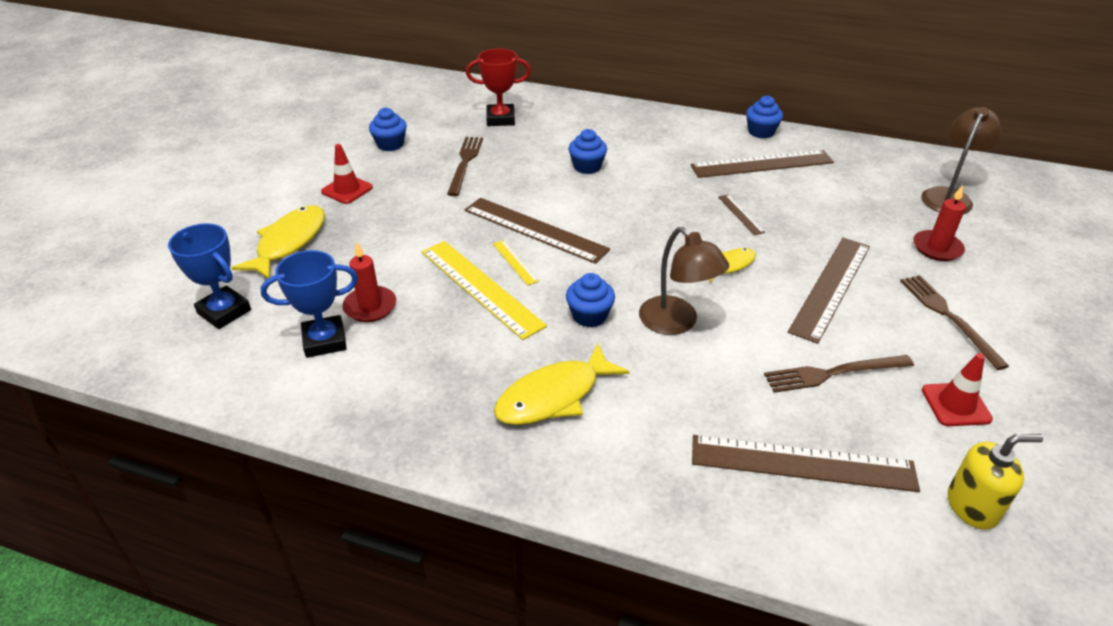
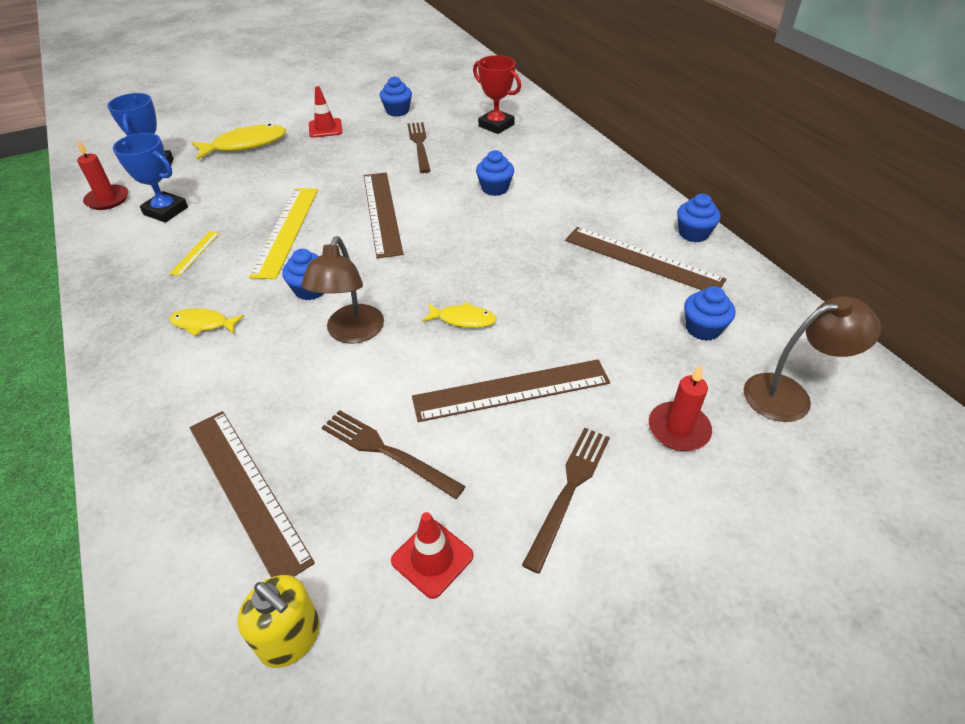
camera: 45 degrees right, 5 degrees up
(370, 306) = (216, 205): red candle -> red candle (107, 199)
(465, 163) = (419, 145): brown fork -> brown fork turned 60 degrees counterclockwise
(515, 262) = (332, 227): yellow ruler -> yellow ruler (195, 253)
(554, 396) = (203, 324): yellow fish -> yellow fish, size x0.58
(740, 214) = (546, 288): brown ruler -> none
(858, 186) = (703, 329): none -> blue cupcake

